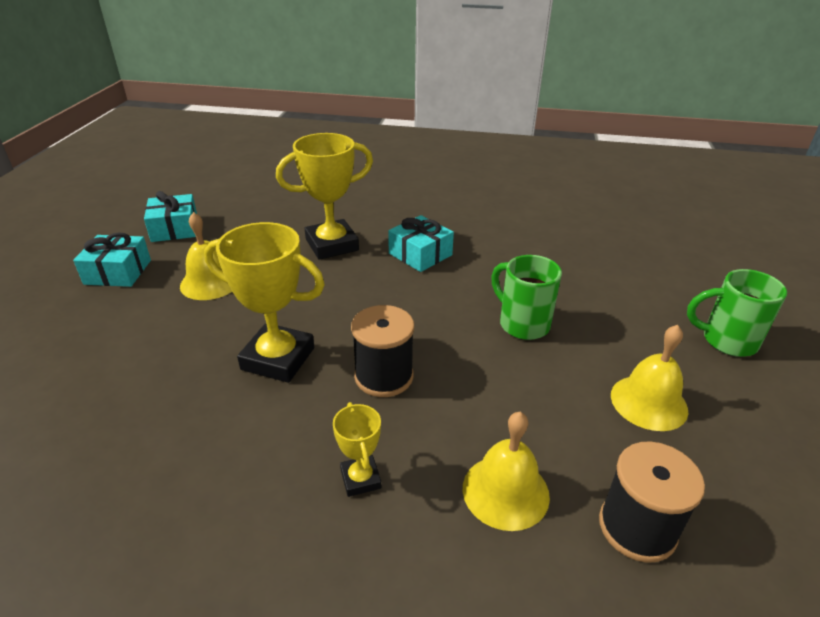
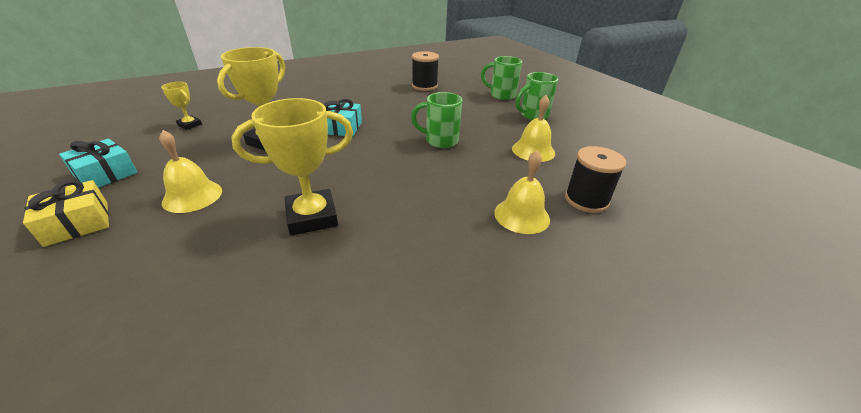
camera: 40 degrees left, 0 degrees up
(118, 272) = (77, 223): turquoise gift -> yellow gift
(360, 479) = (446, 250): yellow trophy -> yellow trophy (190, 125)
(384, 376) = (396, 195): black spool -> black spool (424, 86)
(711, 283) = (501, 95): none -> green mug

